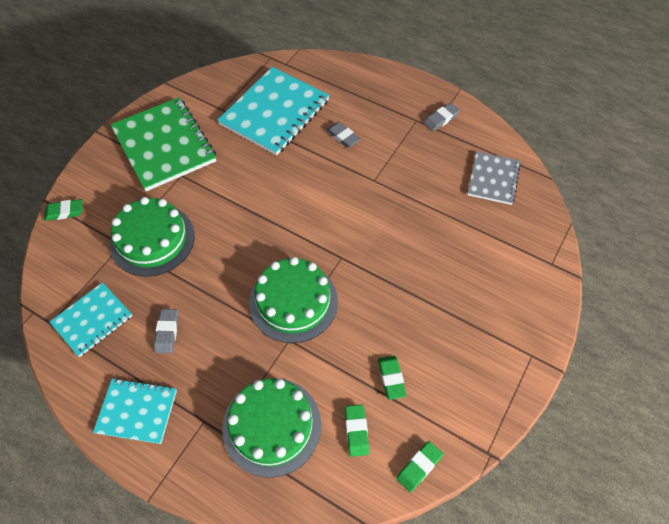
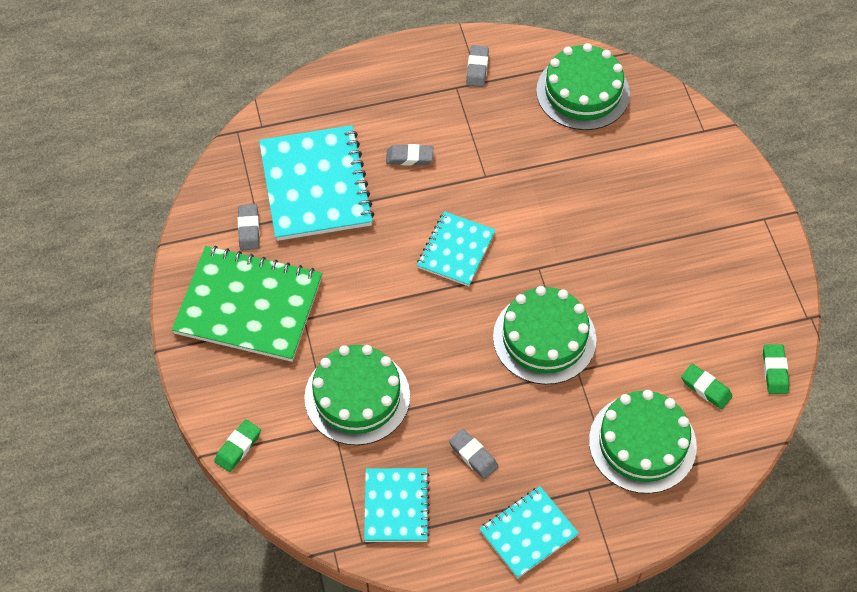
camera: 45 degrees left, 0 degrees up
(214, 108) = (249, 229): none -> grey eraser
(306, 207) = (456, 250): none -> turquoise notebook
(391, 378) = (686, 327): green eraser -> none
(493, 179) = (583, 92): grey notebook -> green cake

